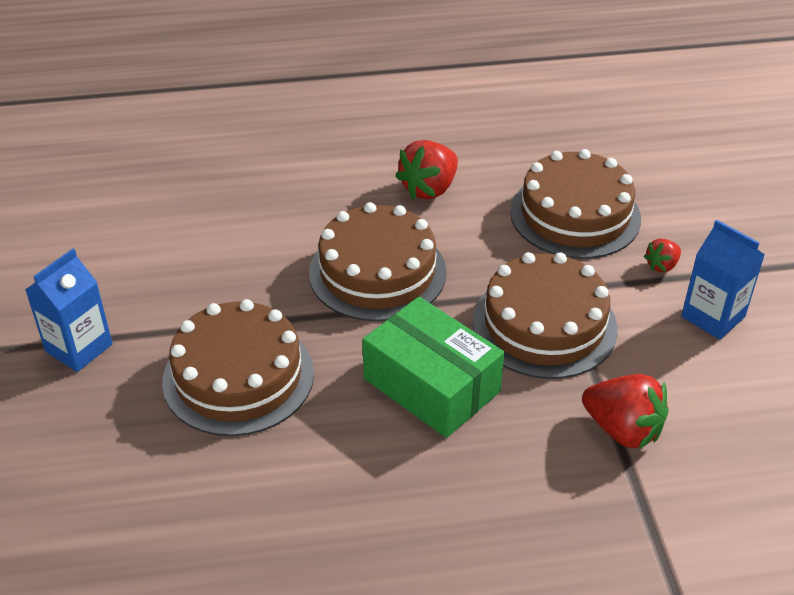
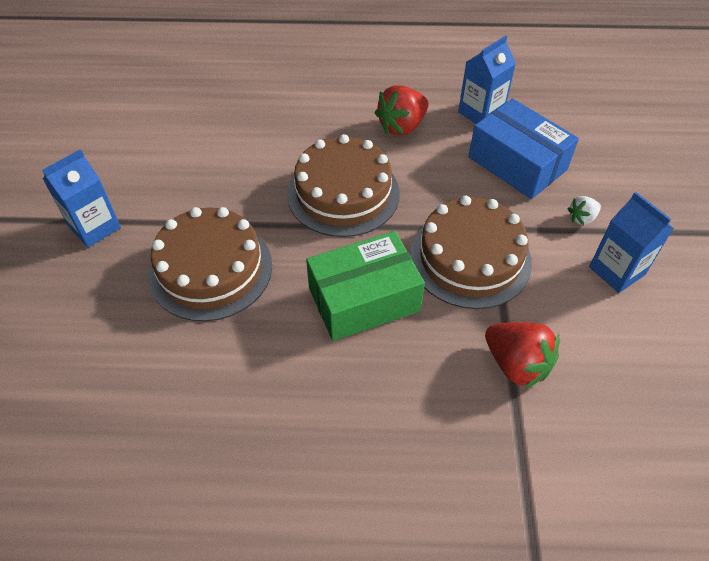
camera: 10 degrees right, 10 degrees up
(431, 385) = (364, 299): green box -> green box turned 75 degrees counterclockwise
(519, 163) = (481, 113): none -> blue carton
(575, 215) = (517, 163): brown cake -> blue box
(662, 265) = (582, 218): red strawberry -> white strawberry

